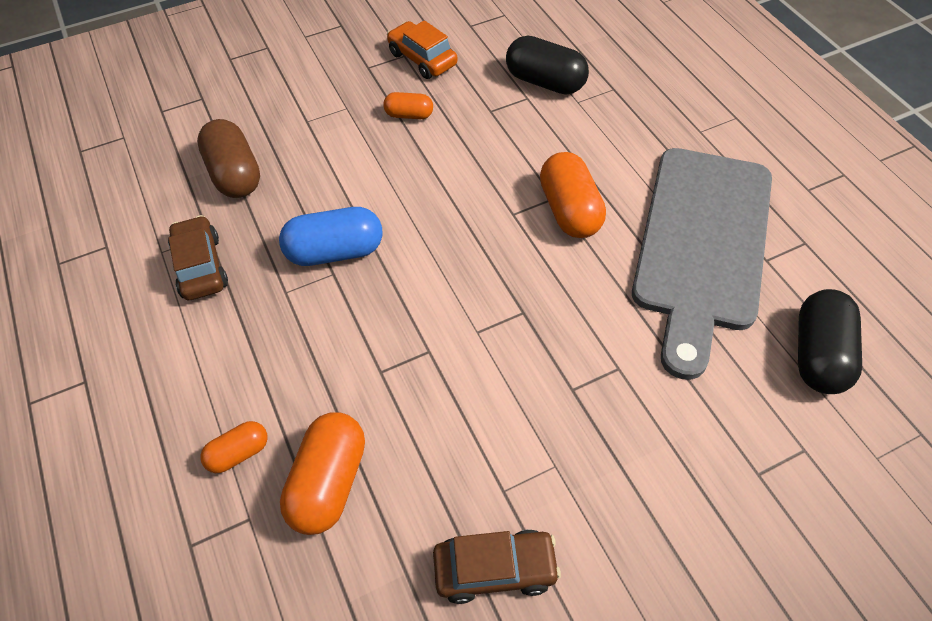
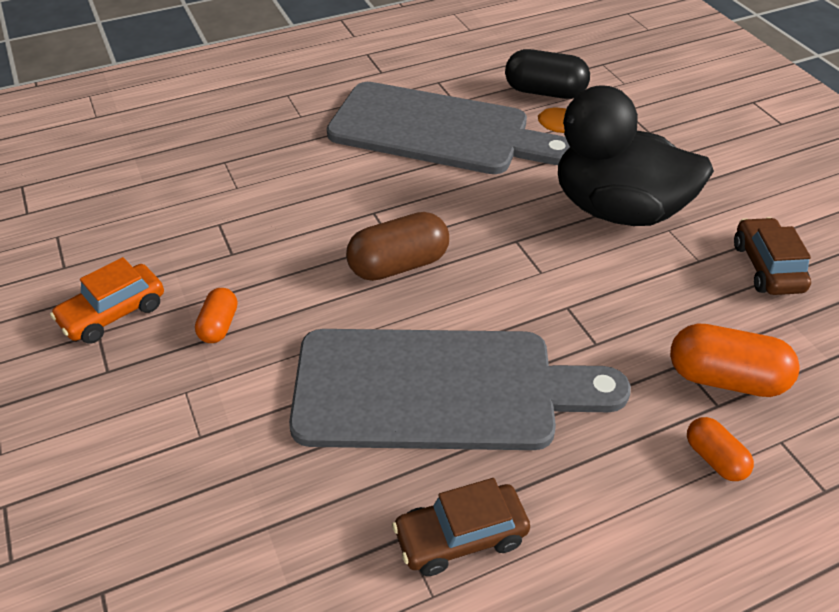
camera: 90 degrees left, 10 degrees down
(235, 174) = (291, 516): brown capsule -> brown capsule (398, 265)
(335, 251) = (439, 389): blue capsule -> grey cutting board
(545, 82) = (197, 208): black capsule -> none
(569, 210) = (392, 203): orange capsule -> none
(584, 413) = (617, 210): none -> black duck

